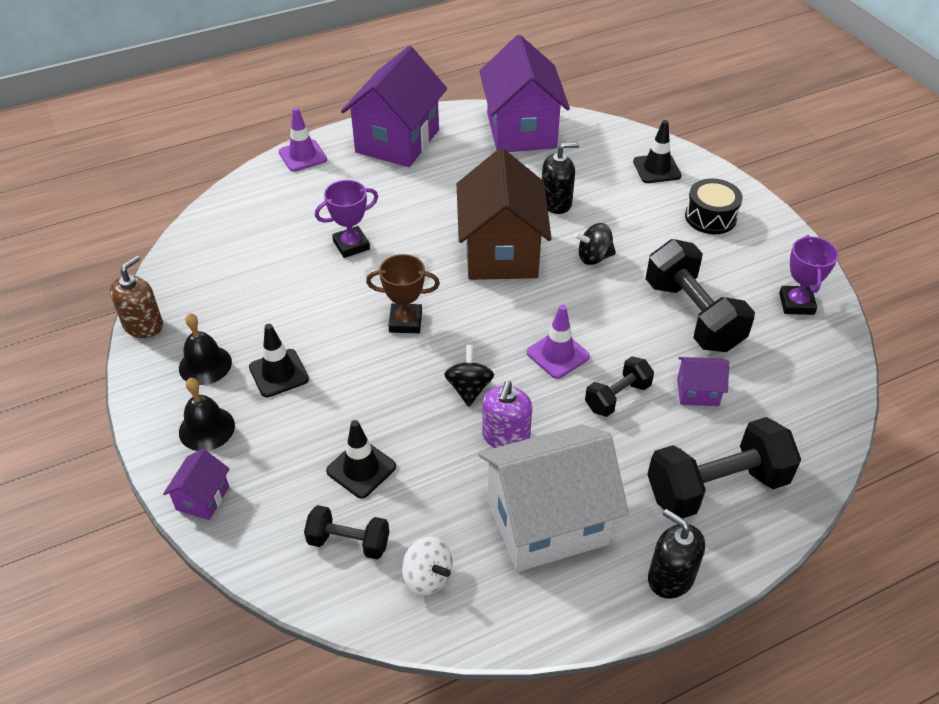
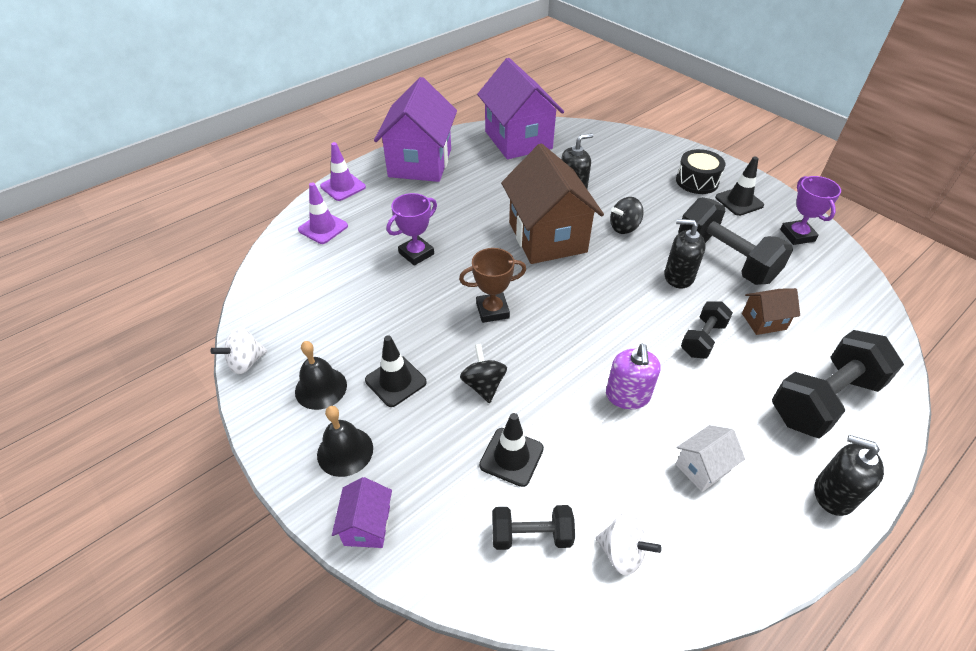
camera: 15 degrees left, 0 degrees up
(143, 325) = (246, 362): brown soap dispenser -> white spinning top
(469, 388) = (575, 358): black spinning top -> black spinning top (483, 385)
(547, 522) = (702, 467): white house -> white house, size x0.44
(558, 354) = (635, 313): purple traffic cone -> purple traffic cone (323, 228)
(627, 324) = (678, 276): none -> black soap dispenser
(656, 169) = (637, 152): black traffic cone -> black traffic cone (739, 201)
(697, 392) = (763, 321): purple house -> brown house

